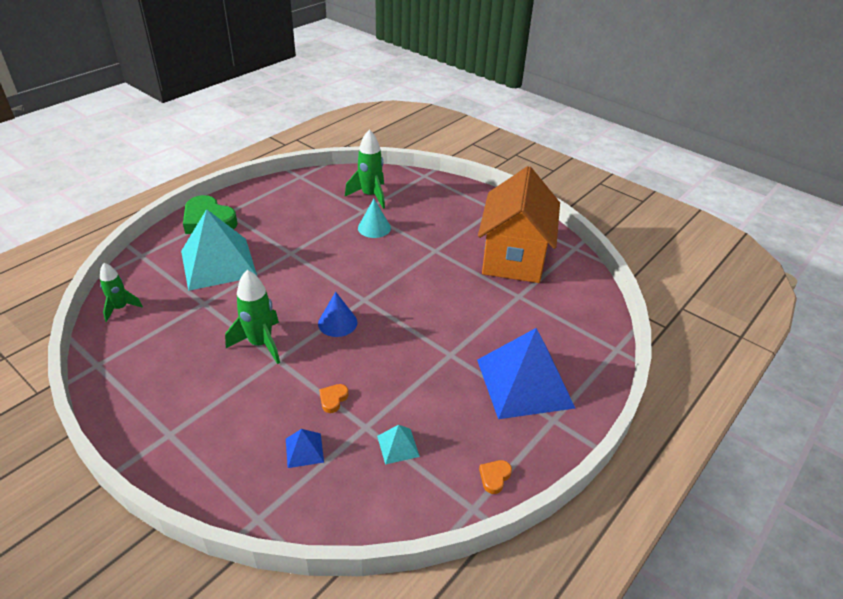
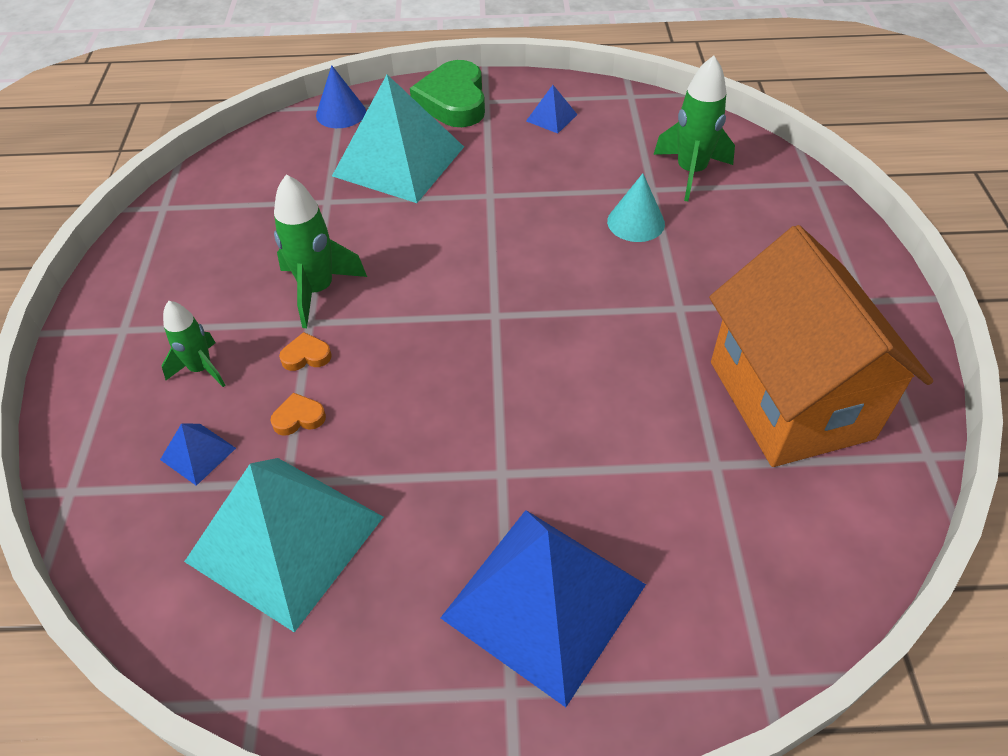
camera: 50 degrees right, 10 degrees up
(120, 308) = (252, 157): green rocket -> green rocket (201, 369)
(274, 204) = (551, 117): none -> blue pyramid
(337, 323) = (425, 324): blue cone -> blue cone (341, 113)
(398, 446) = (285, 538): turquoise pyramid -> turquoise pyramid, size x2.45
(494, 477) = (329, 691): orange heart -> orange heart (306, 356)
(514, 258) = (790, 399): orange house -> orange house turned 75 degrees counterclockwise

